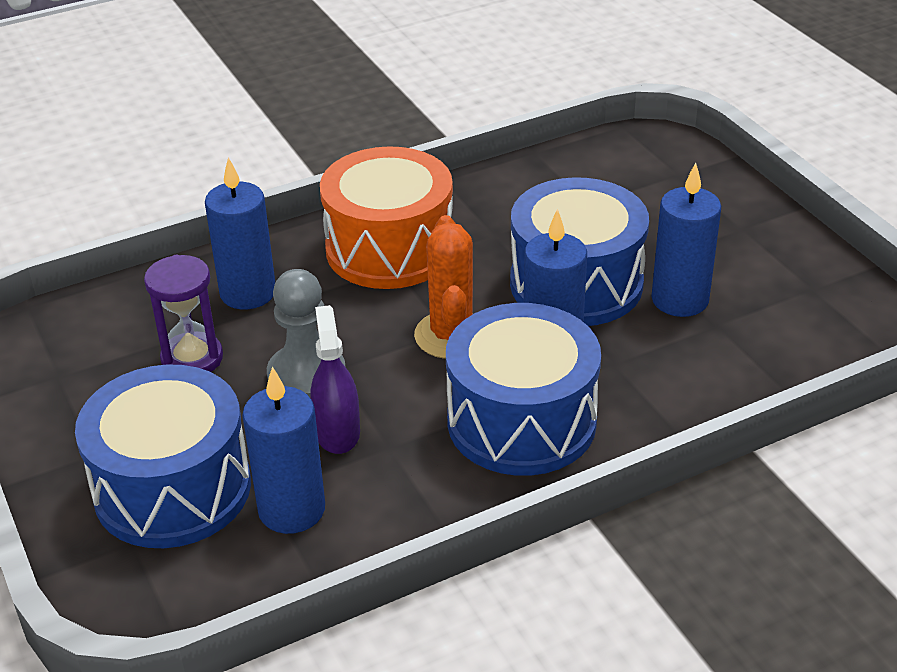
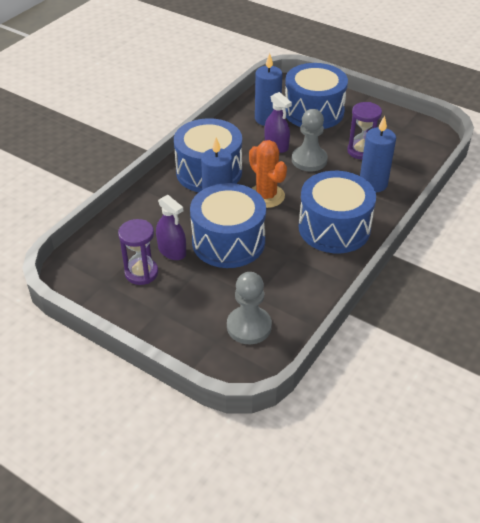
camera: 150 degrees right, 5 degrees up
(389, 249) = (334, 228): orange drum -> blue drum
(623, 176) = (249, 326): none -> grey pawn
(680, 300) = (172, 251): blue candle -> purple spray bottle
(747, 284) = (141, 273): none -> purple hourglass

